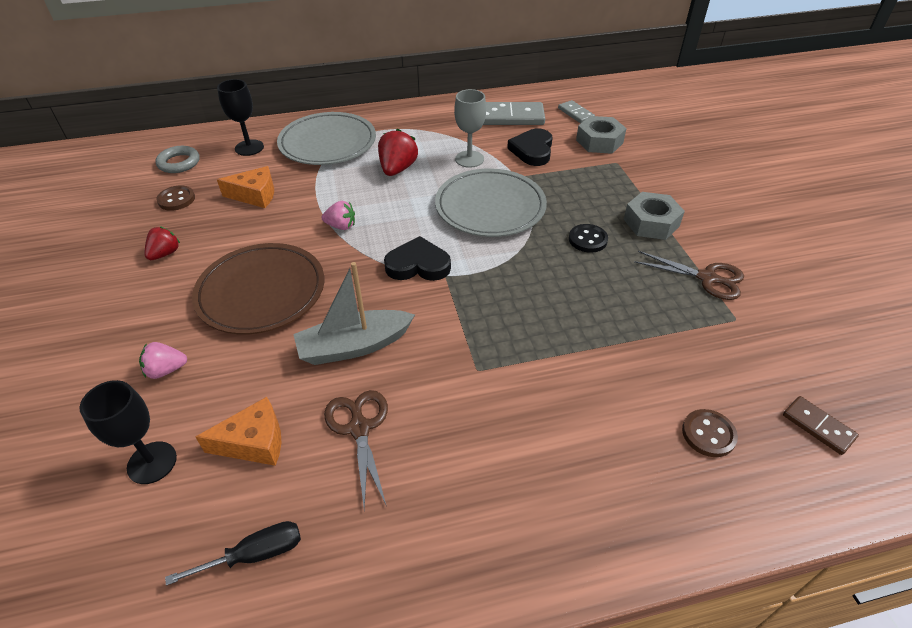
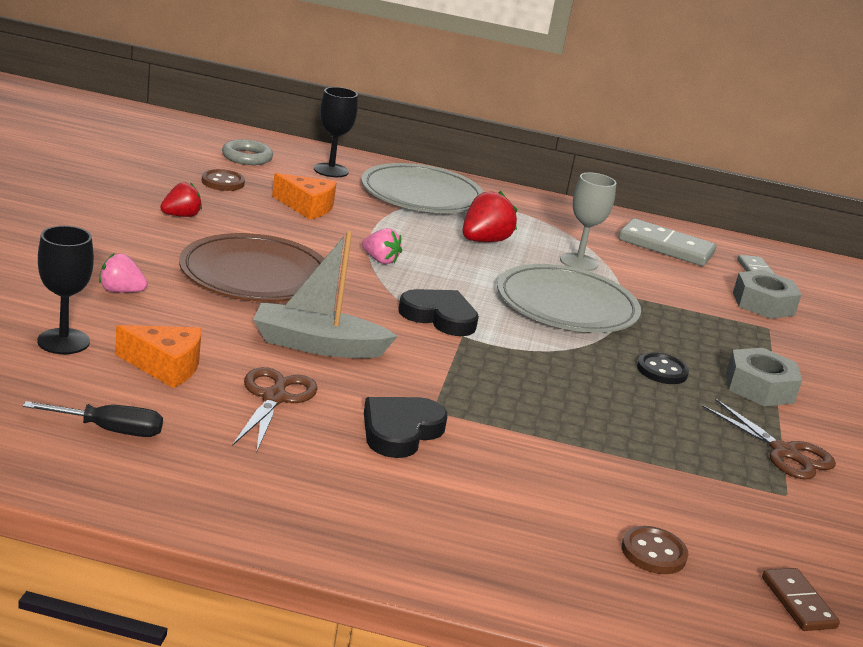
camera: 20 degrees right, 20 degrees down
(532, 150) = (666, 282): black heart -> black heart (400, 431)

